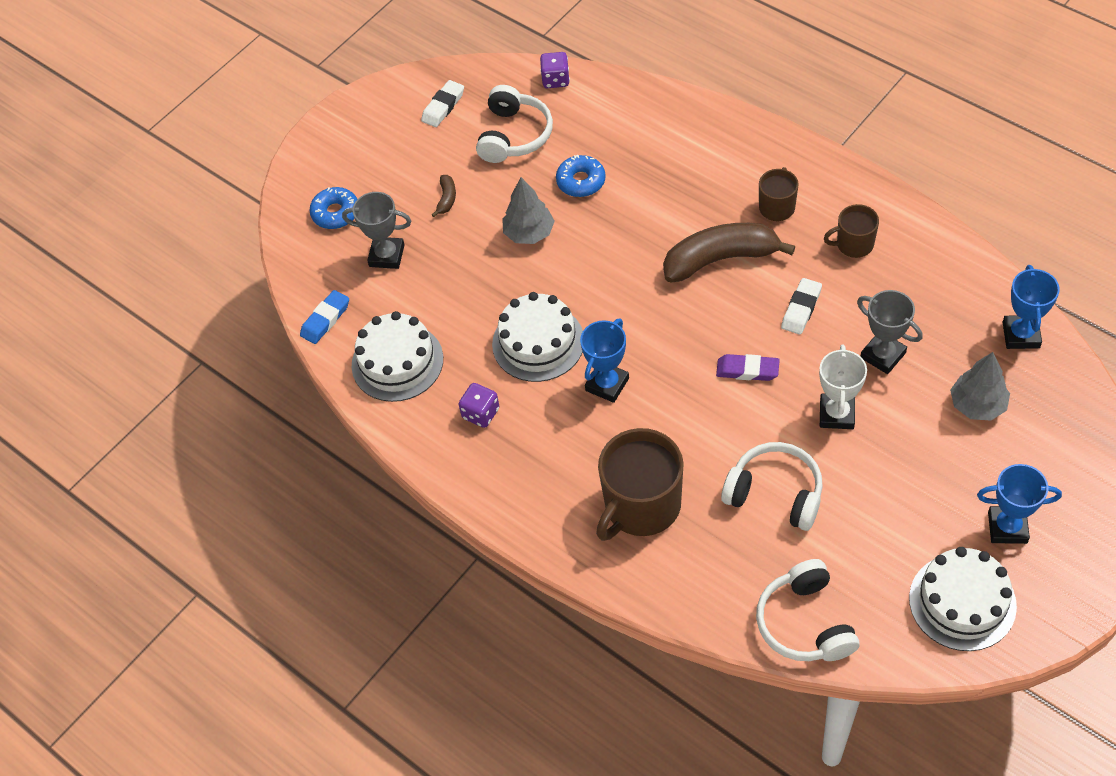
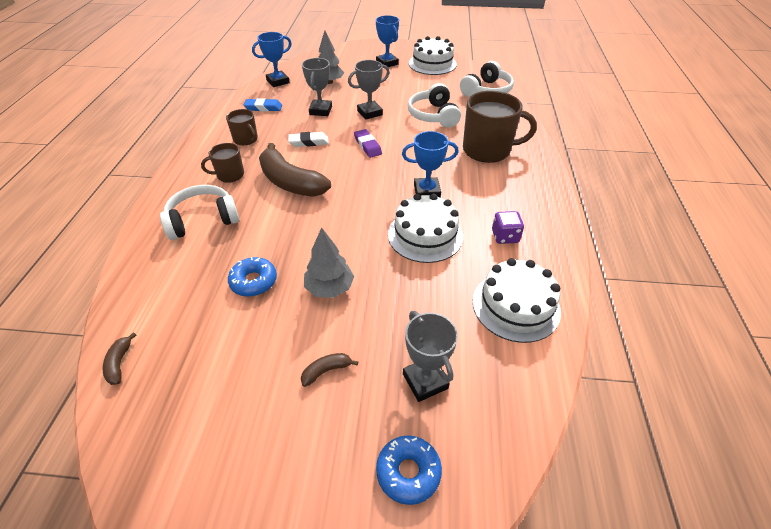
camera: 130 degrees left, 10 degrees down
(325, 319) = (530, 387): blue eraser -> blue eraser (263, 108)
(443, 106) = (191, 455): white eraser -> none
(514, 135) = (215, 358): white headphones -> white headphones (203, 220)
(555, 80) = (119, 363): purple dice -> brown banana
(836, 414) = (370, 113): white trophy -> grey trophy

